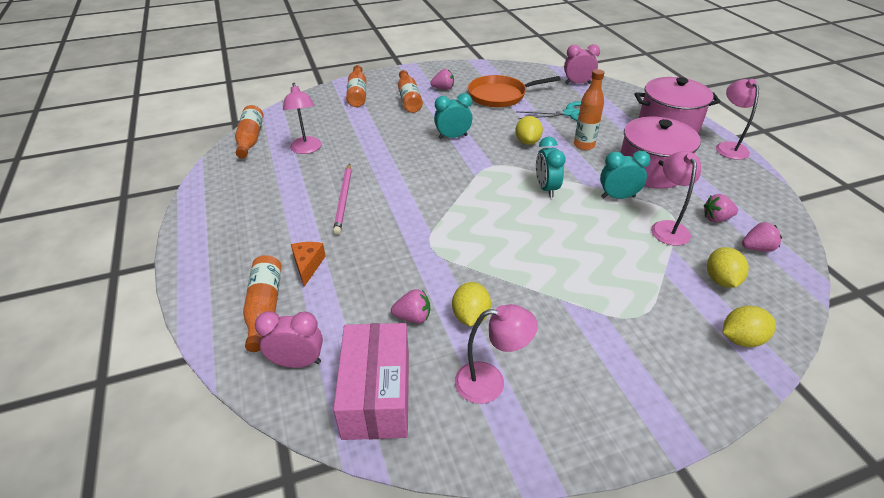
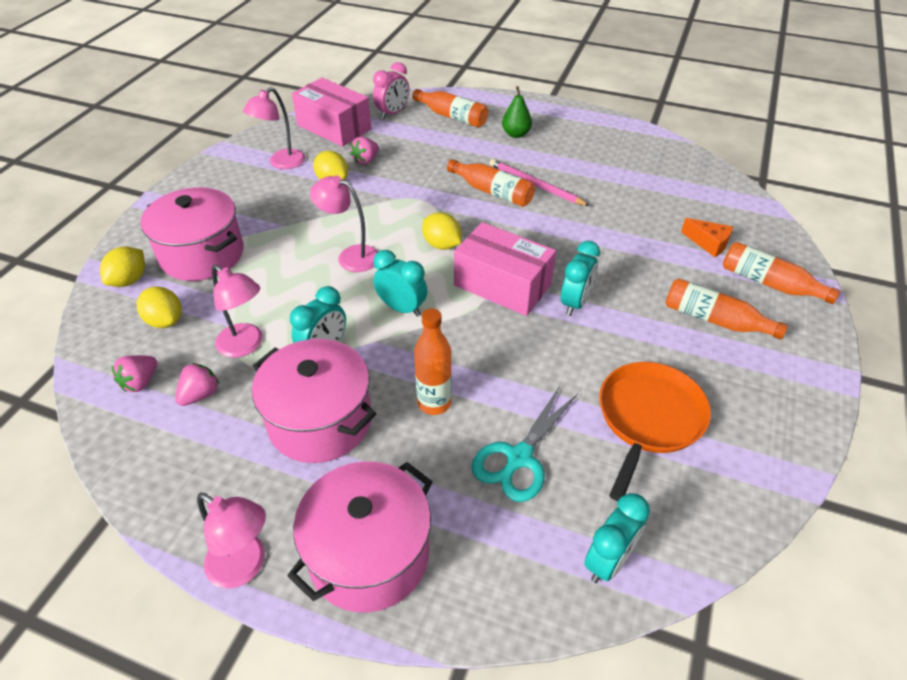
camera: 130 degrees right, 5 degrees up
(250, 139) = (706, 174): orange bottle -> orange bottle (492, 192)
(266, 246) = (516, 134): none -> green pear
(306, 149) = (650, 197): pink lamp -> pink lamp (350, 256)
(308, 265) = (471, 142): orange cheese -> orange cheese (708, 243)
(443, 88) = (723, 371): pink strawberry -> none
(473, 164) = (502, 285): none -> pink box
(527, 142) = (498, 357): yellow lemon -> yellow lemon (442, 245)
(577, 83) = (608, 561): pink clock -> turquoise clock
(657, 320) = (202, 254): none -> pink pot

